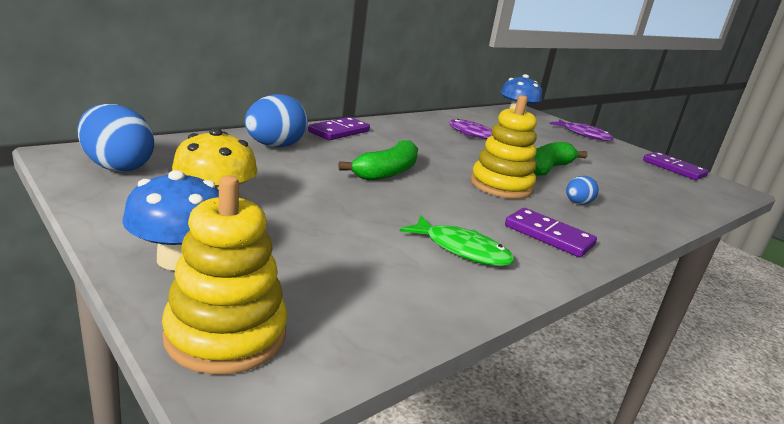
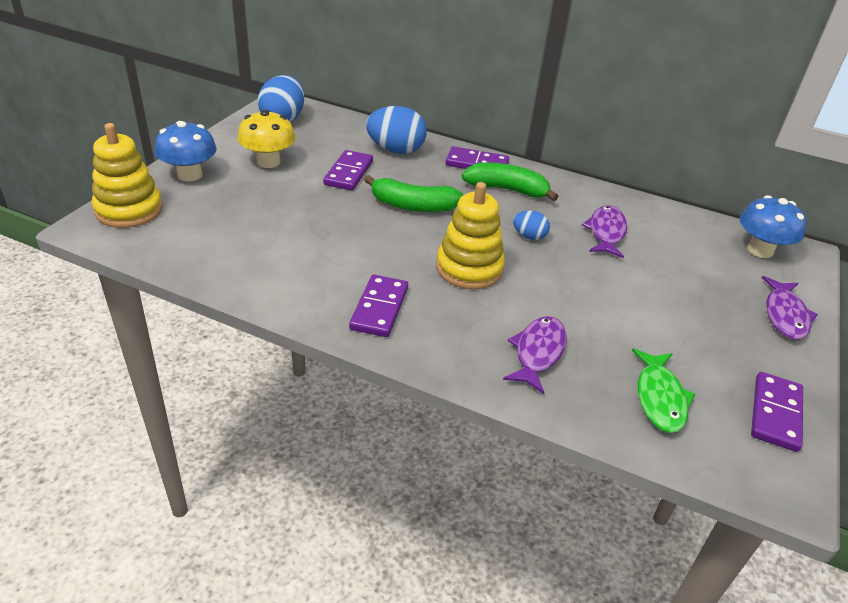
camera: 65 degrees right, 15 degrees up
(295, 176) = (349, 173): none -> purple domino
(462, 250) = (301, 266): green fish -> green fish (659, 398)
(548, 168) = (575, 294): green banana -> green banana (507, 190)
(577, 203) = (489, 322): blue egg -> blue egg (529, 236)
(617, 201) = (538, 352): none -> purple fish

